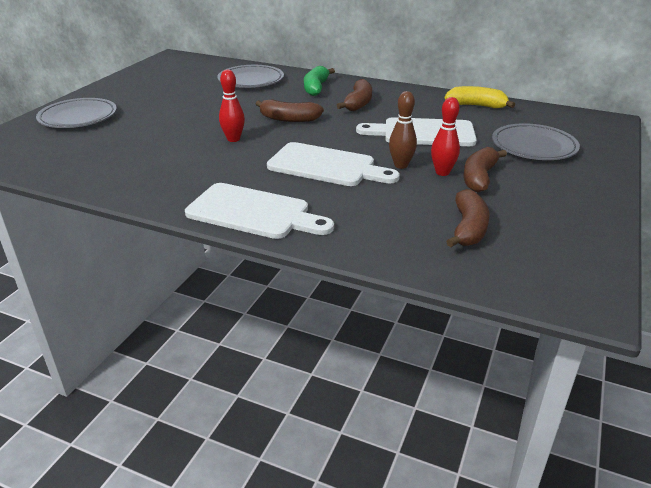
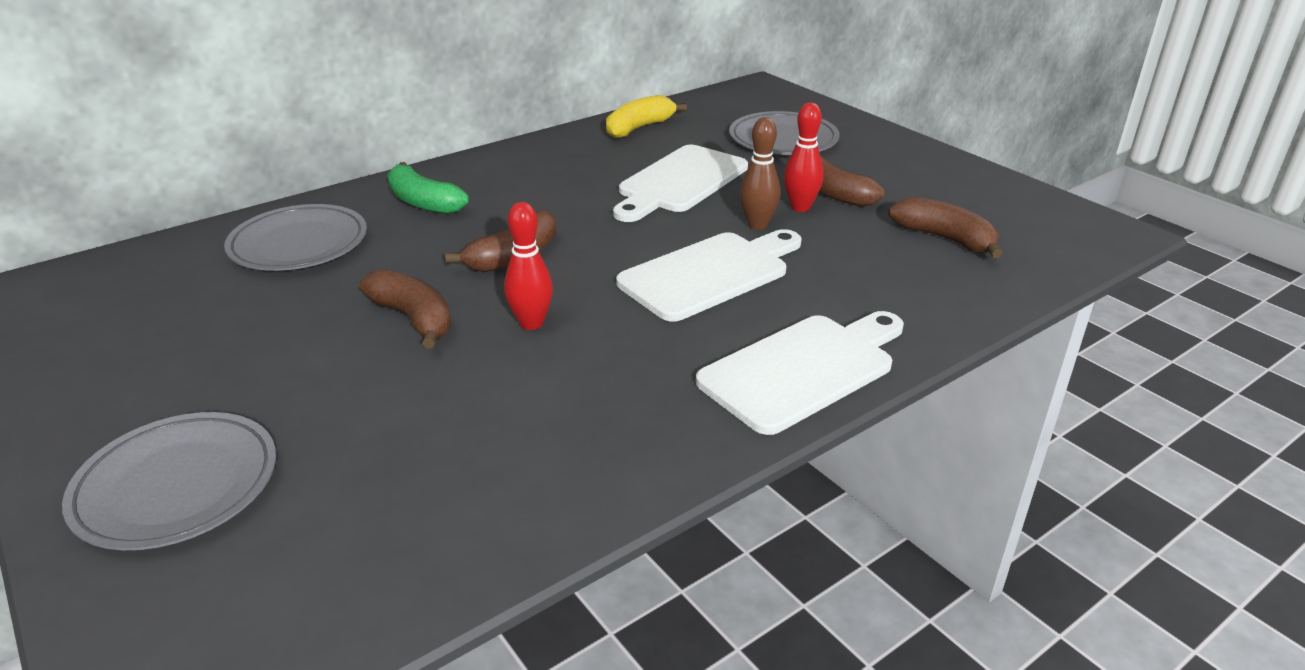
camera: 60 degrees left, 0 degrees up
(358, 103) = (529, 191): brown banana -> brown banana (414, 319)

